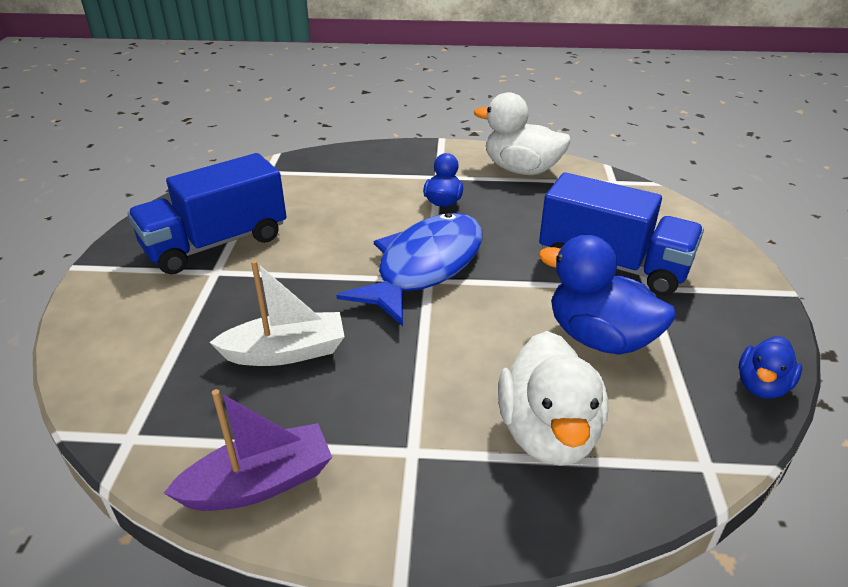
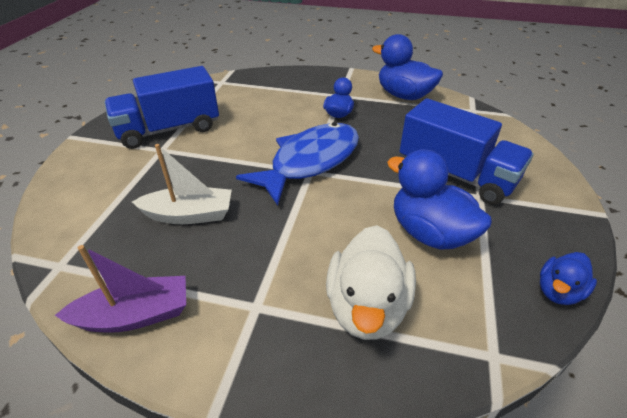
camera: 10 degrees right, 5 degrees up
(521, 170) = (404, 95): white duck -> blue duck

